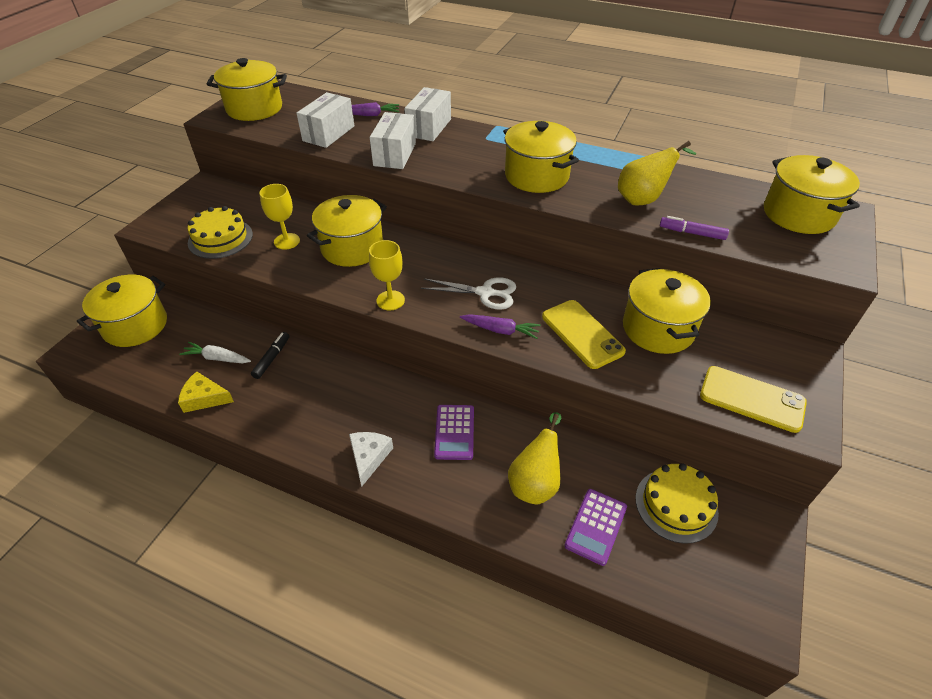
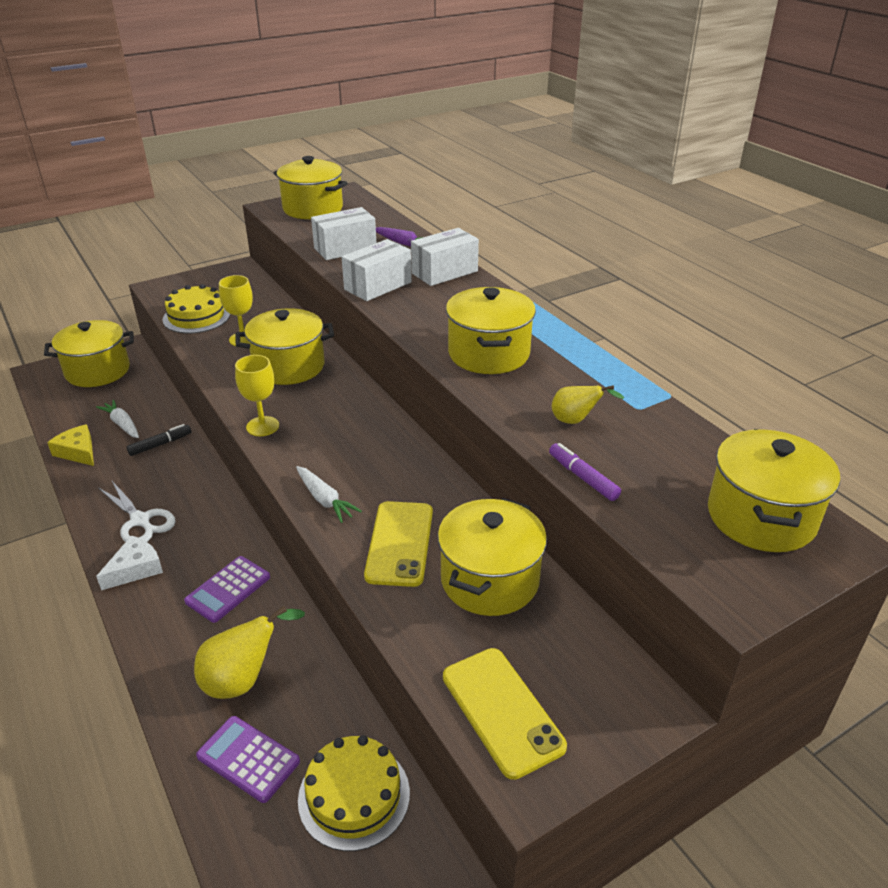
camera: 35 degrees right, 10 degrees down
(485, 293) = (355, 459): white scissors -> white scissors (140, 520)
(500, 330) = (325, 500): purple carrot -> white carrot
(595, 526) = (248, 759): purple calculator -> purple calculator turned 60 degrees clockwise
(643, 199) = (576, 421): yellow pear -> yellow pear, size x0.62

